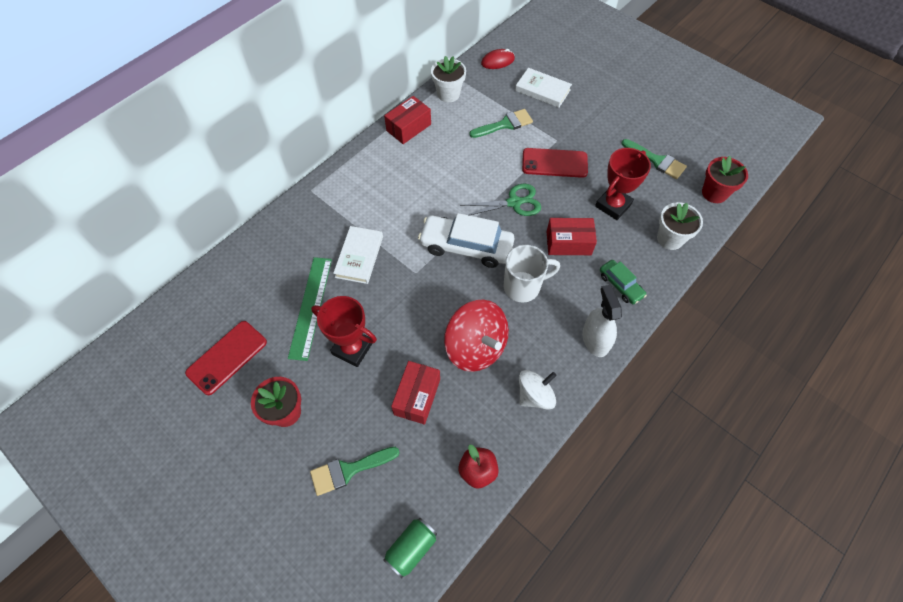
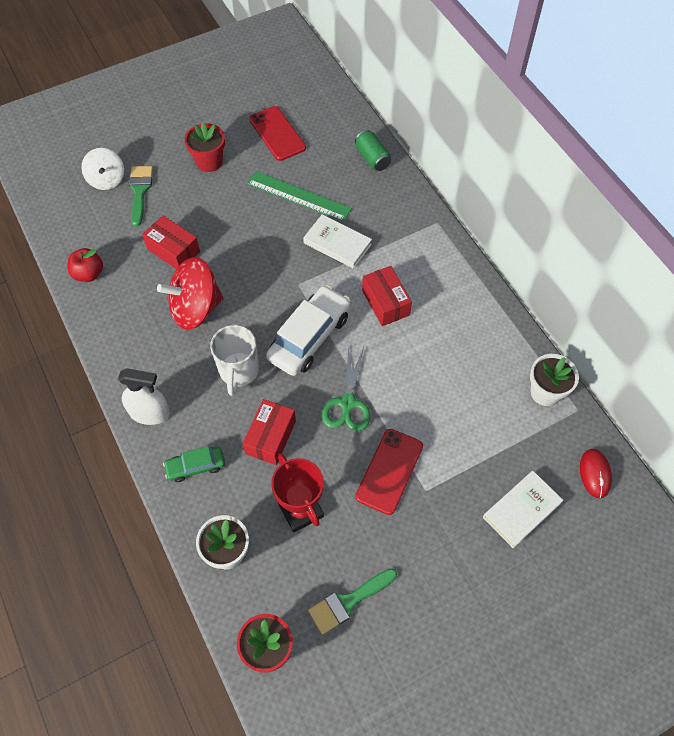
camera: 110 degrees right, 0 degrees up
(352, 348) = (242, 216): red trophy -> none
(408, 127) = (499, 332): red box -> red box (385, 302)
(411, 548) = (61, 215): green can -> green can (372, 158)
(504, 124) = (472, 438): green brush -> none
(535, 395) = (125, 338): white spinning top -> white spinning top (107, 179)

